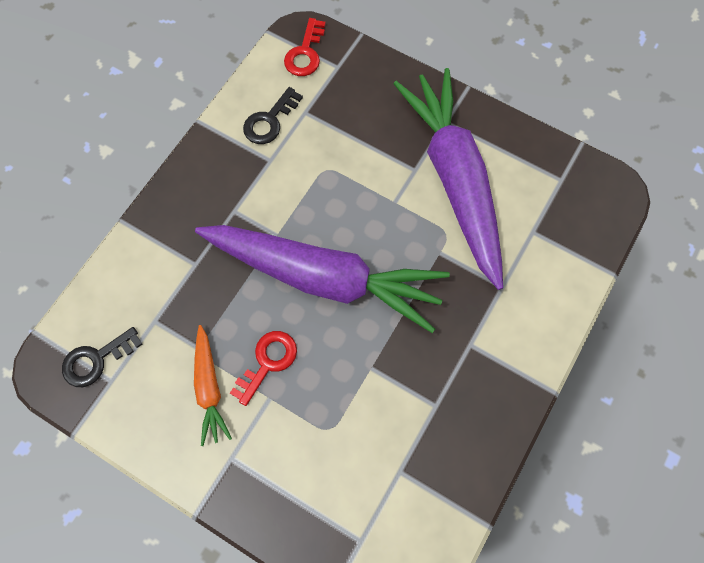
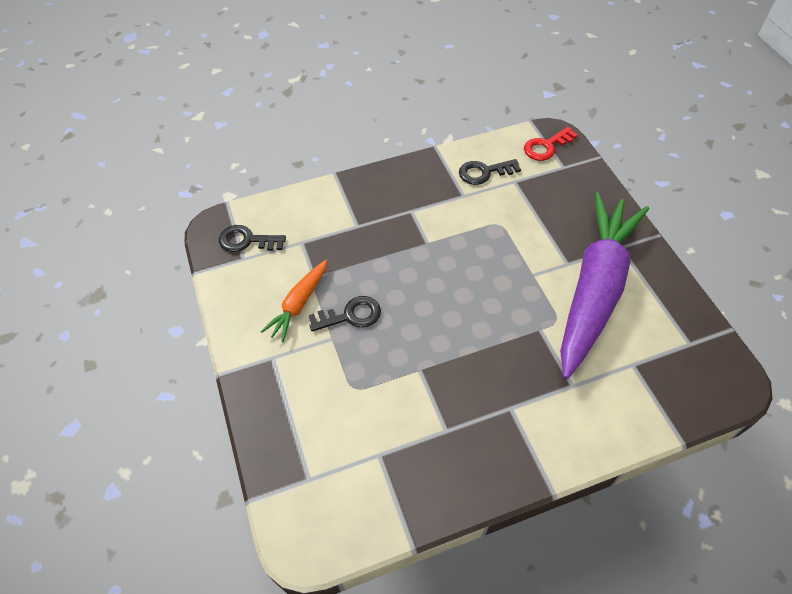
camera: 40 degrees right, 15 degrees down
(268, 362) = (351, 315): red key -> black key
(324, 278) = (437, 289): purple carrot -> none

